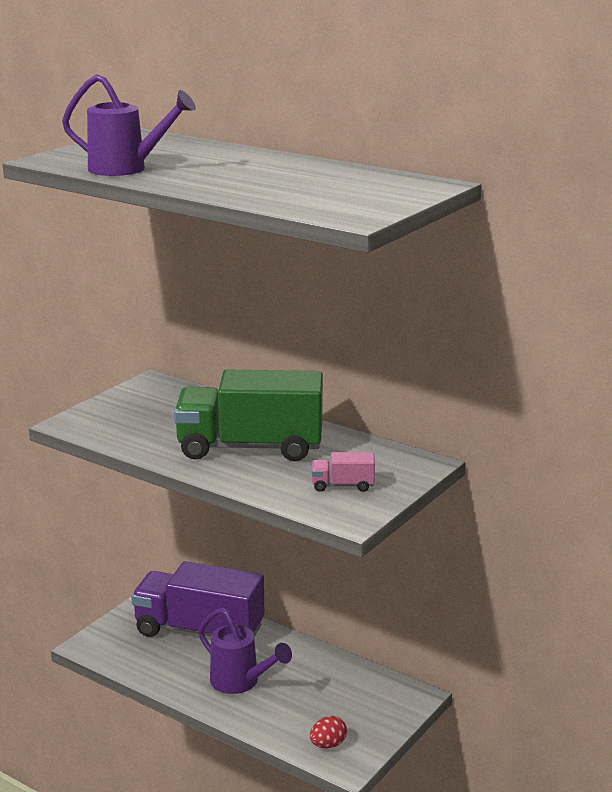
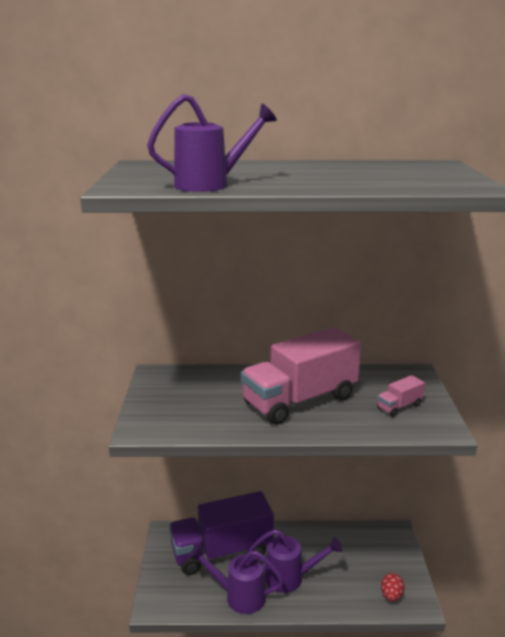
camera: 35 degrees left, 0 degrees up
(171, 674) = (239, 596): none -> purple watering can
(250, 447) = (300, 400): green truck -> pink truck

